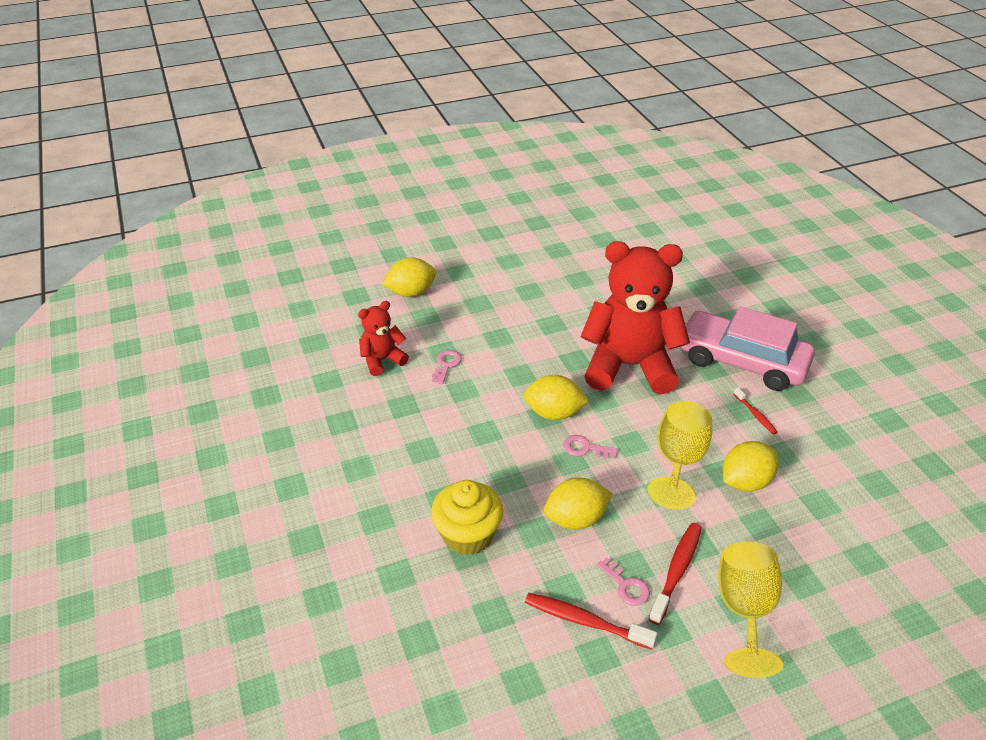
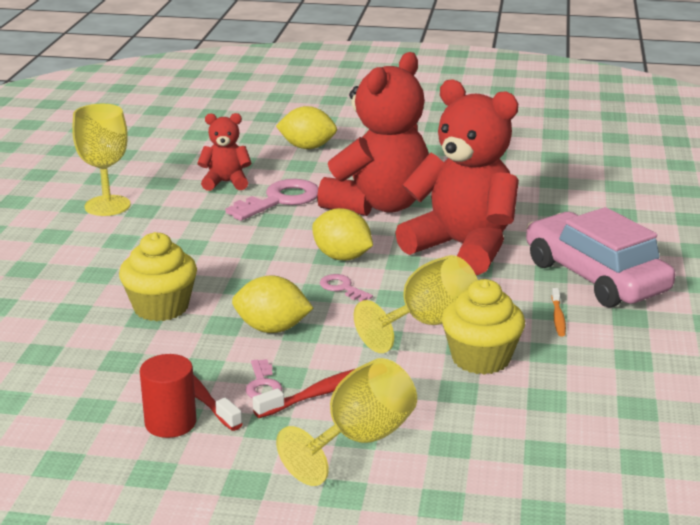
camera: 30 degrees right, 15 degrees down
(305, 429) = (107, 206): none -> yellow goblet
(446, 365) = (280, 200): pink key -> pink key, size x1.95
(527, 342) = (378, 205): none -> red teddy bear
(598, 665) = (170, 423): none -> red cylinder
(745, 482) = (481, 358): yellow lemon -> yellow cupcake
(755, 415) = (558, 317): red toothbrush -> orange toothbrush

